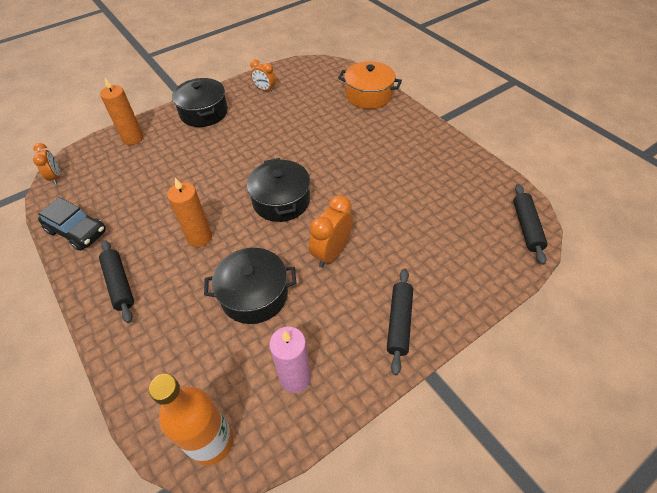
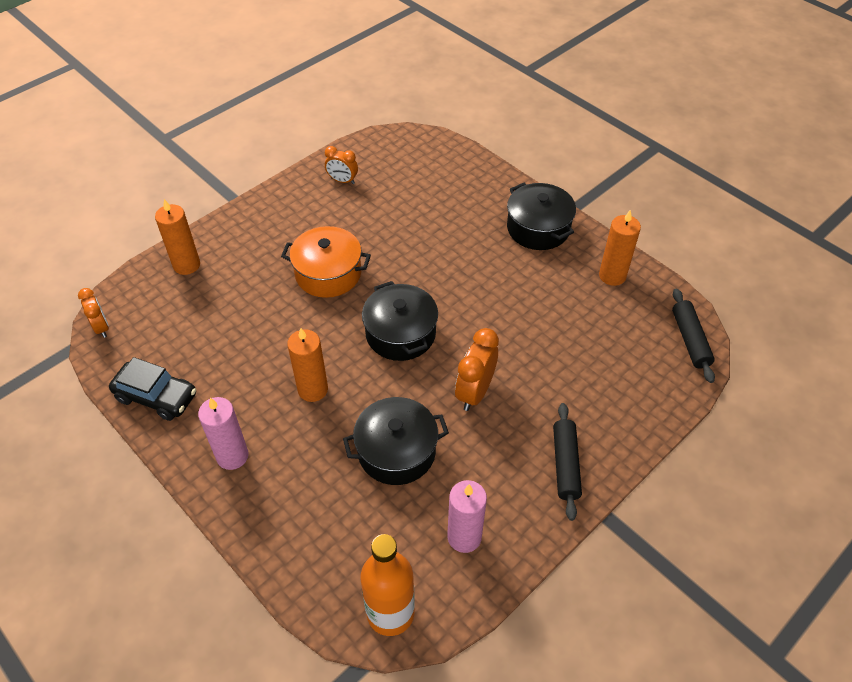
camera: 10 degrees left, 0 degrees up
(119, 284) = (232, 456): black rolling pin -> pink candle
(204, 113) = (270, 220): black pot -> black pot (538, 228)
(368, 95) = (479, 180): orange pot -> orange pot (328, 273)
(464, 171) = (612, 276): none -> orange candle

